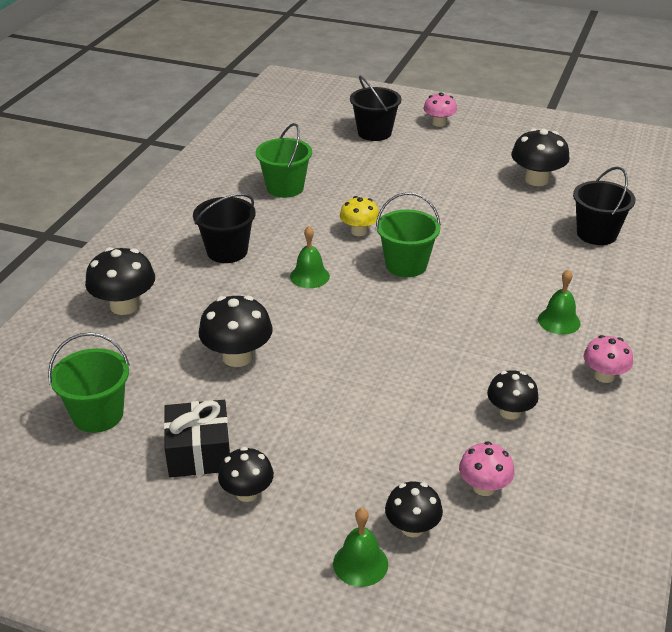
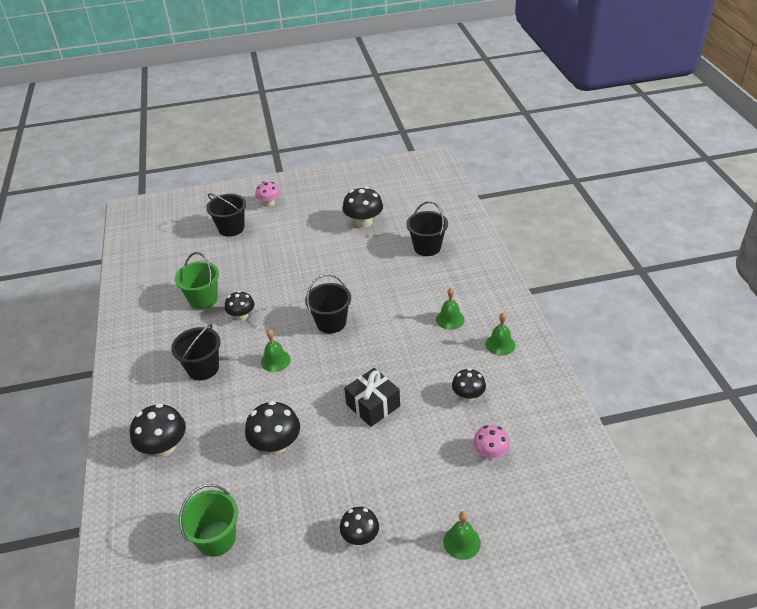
camera: 30 degrees left, 5 degrees up
(199, 452) = (307, 526): black gift -> black gift (373, 405)
(359, 231) = (281, 311): yellow mushroom -> none
(406, 265) = (331, 322): green bucket -> black bucket
(412, 527) = (472, 502): black mushroom -> black mushroom (242, 316)
(604, 376) = (500, 344): pink mushroom -> green bell

